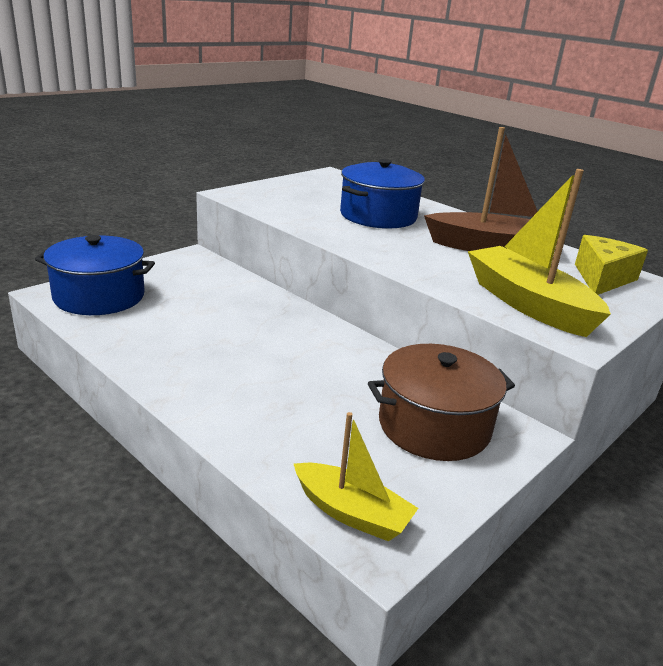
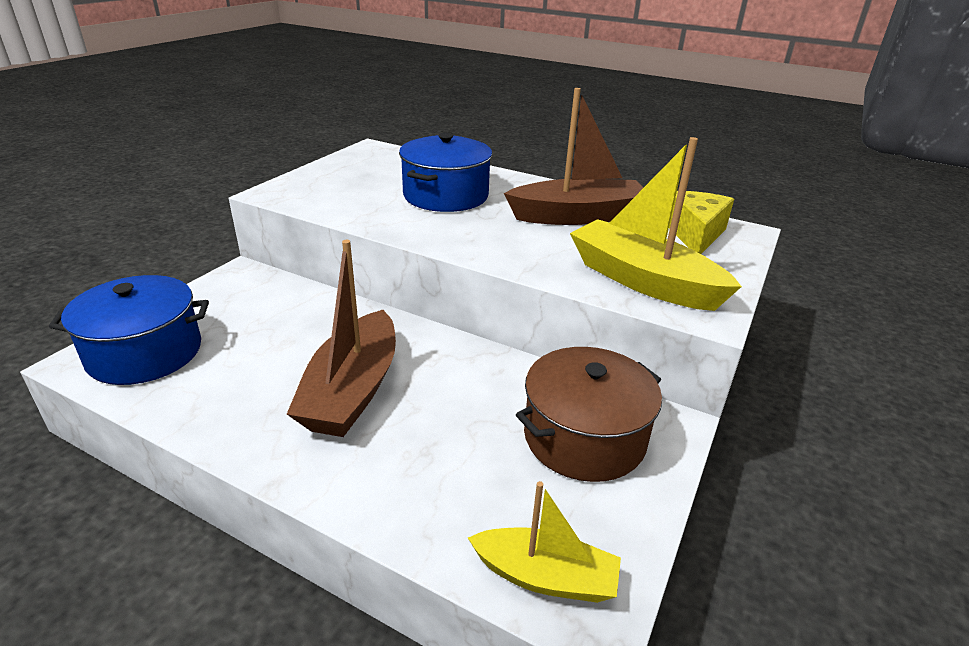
camera: 15 degrees left, 5 degrees up
(248, 352) = (352, 390): none -> brown boat

